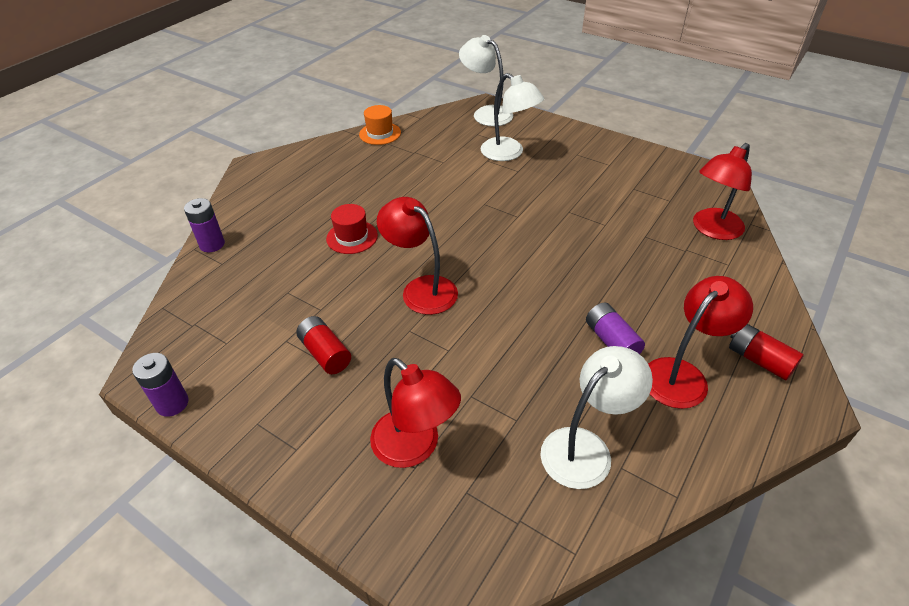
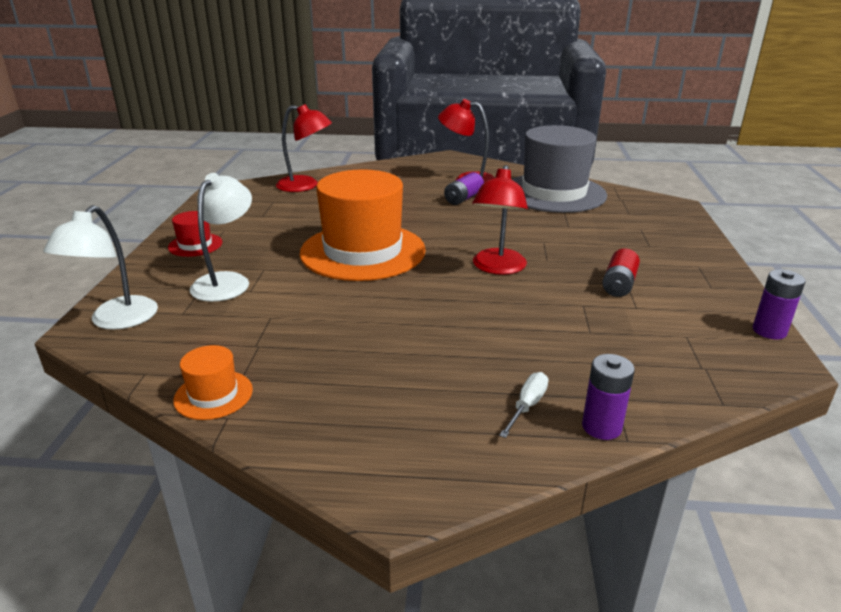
camera: 120 degrees left, 15 degrees down
(258, 226) = (527, 406): none -> white screwdriver
(352, 237) = (471, 326): red hat -> red hat (195, 245)
(415, 447) = (629, 231): red lamp -> none
(513, 223) = (363, 251): none -> orange hat
(586, 448) = (554, 193): white lamp -> grey hat
(759, 360) = (430, 166): red battery -> none

